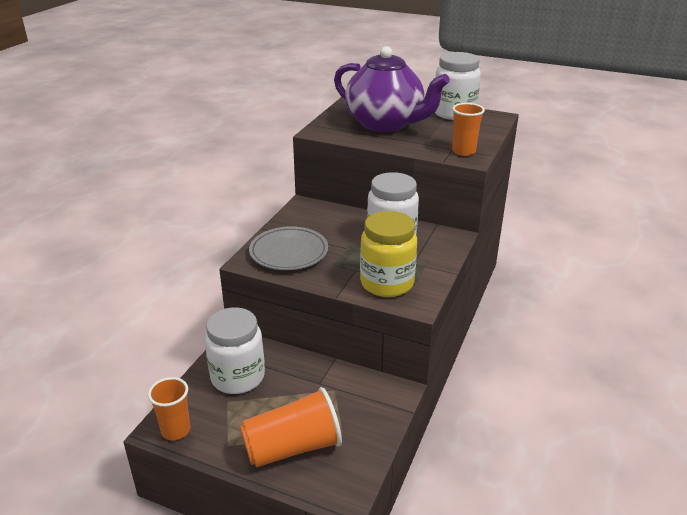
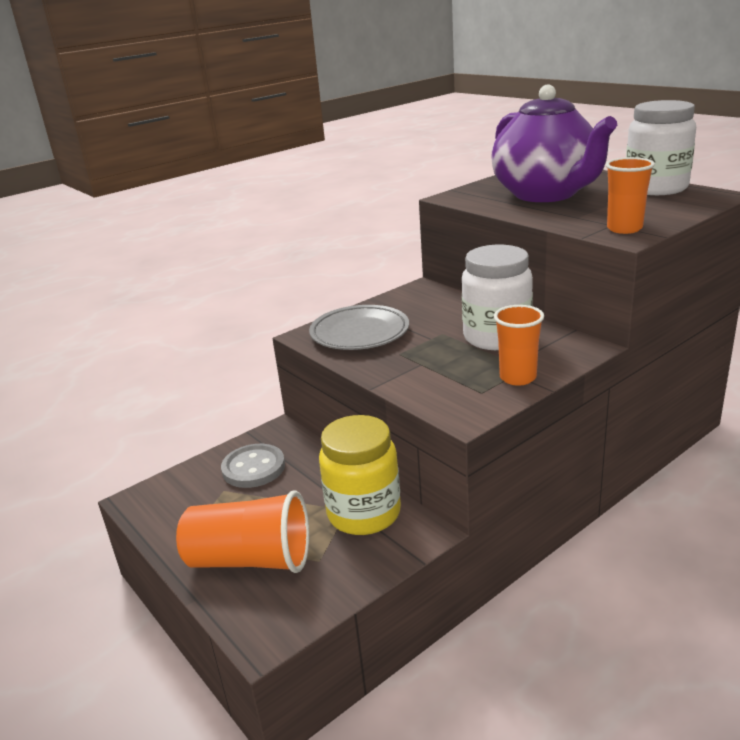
camera: 30 degrees right, 5 degrees down
(176, 430) = (151, 505): orange cup -> orange cup (518, 377)
(238, 377) = (253, 468): white jar -> grey button
(387, 283) = (446, 385): yellow jar -> yellow jar (364, 513)

